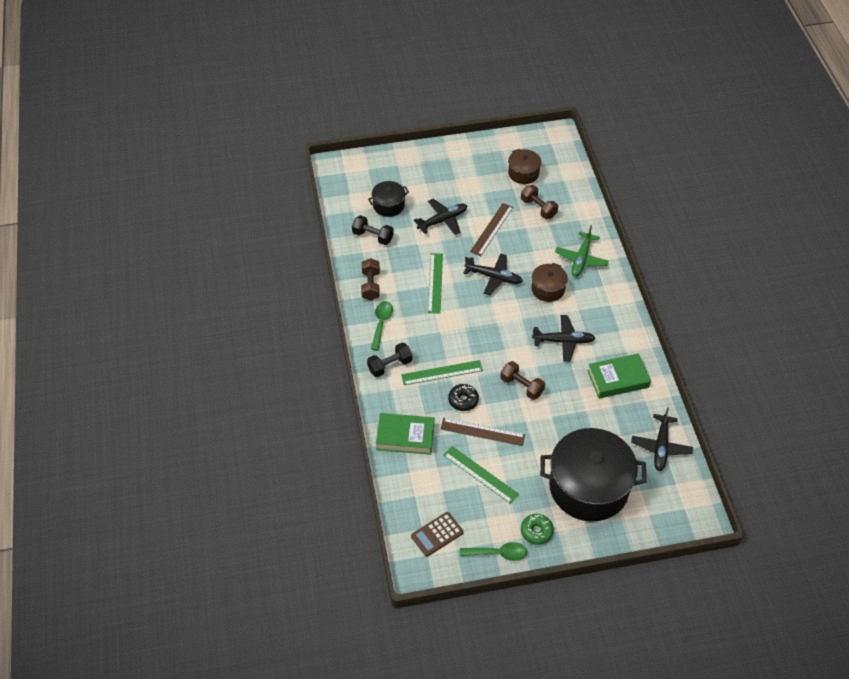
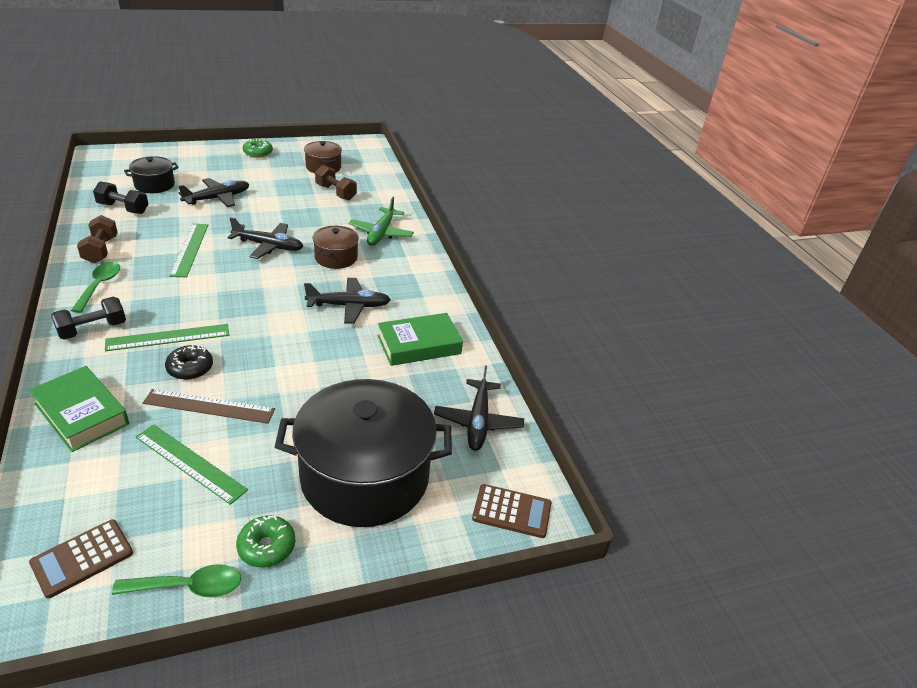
camera: 10 degrees left, 15 degrees down
(405, 437) = (81, 414): green book -> green book turned 45 degrees clockwise
(464, 156) = (258, 153): none -> green donut
(492, 229) = (276, 207): brown ruler -> none
(521, 386) = (282, 352): brown dumbbell -> none
(681, 514) = (511, 511): none -> brown calculator

